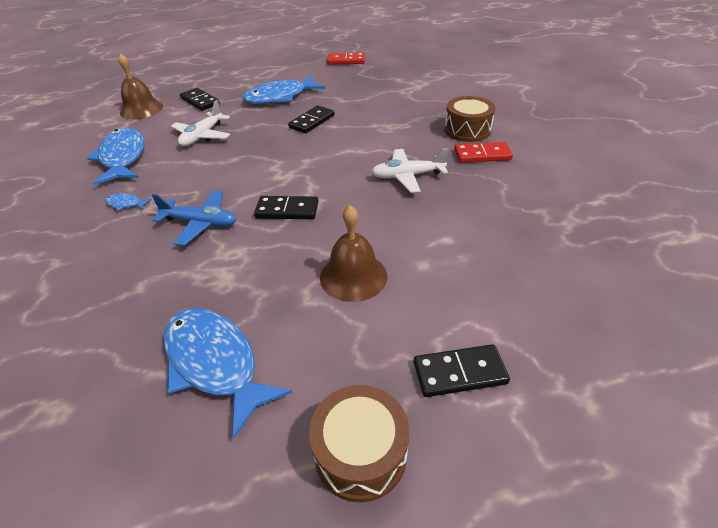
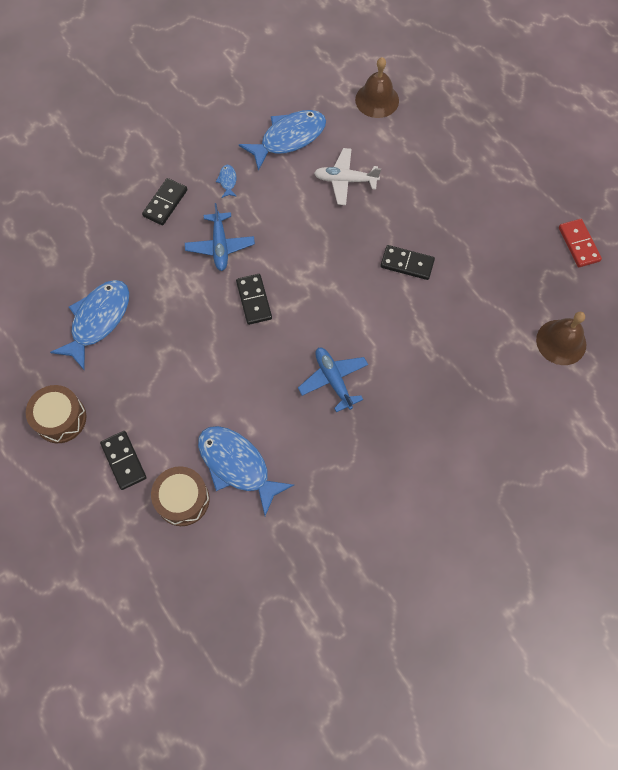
camera: 70 degrees right, 25 degrees up
(200, 101) = (412, 141): black domino -> black domino (165, 203)
(280, 97) = (450, 212): blue fish -> blue fish (237, 465)
(353, 276) = (191, 374): brown bell -> brown bell (561, 342)
(407, 176) = (333, 380): white plane -> blue plane
(467, 130) = (441, 419): brown drum -> brown drum (182, 499)
(482, 155) = (393, 440): red domino -> none

